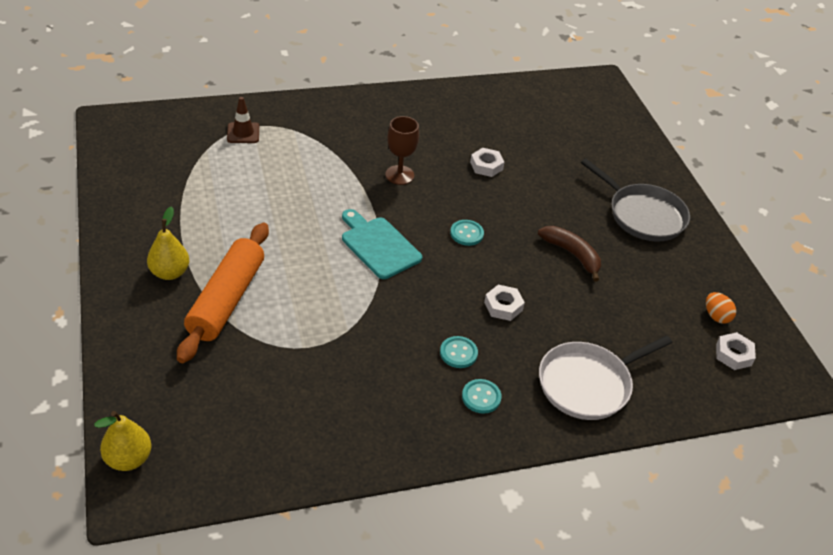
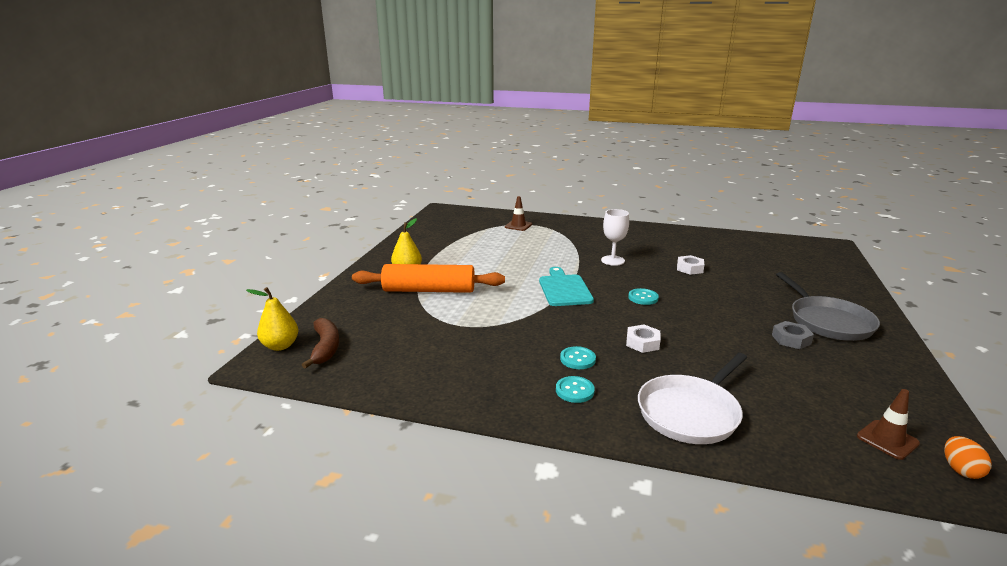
camera: 35 degrees right, 20 degrees down
(226, 300) = (429, 290): orange rolling pin -> orange rolling pin turned 45 degrees clockwise
(399, 175) = (612, 260): brown goblet -> white goblet
(572, 254) = (734, 329): brown banana -> brown banana (325, 348)
(588, 384) = (690, 412): white pan -> white pan turned 45 degrees counterclockwise
(624, 253) = (791, 339): none -> grey nut
(716, 316) = (879, 405): orange egg -> orange egg (960, 470)
(733, 355) = (887, 440): white nut -> brown traffic cone

